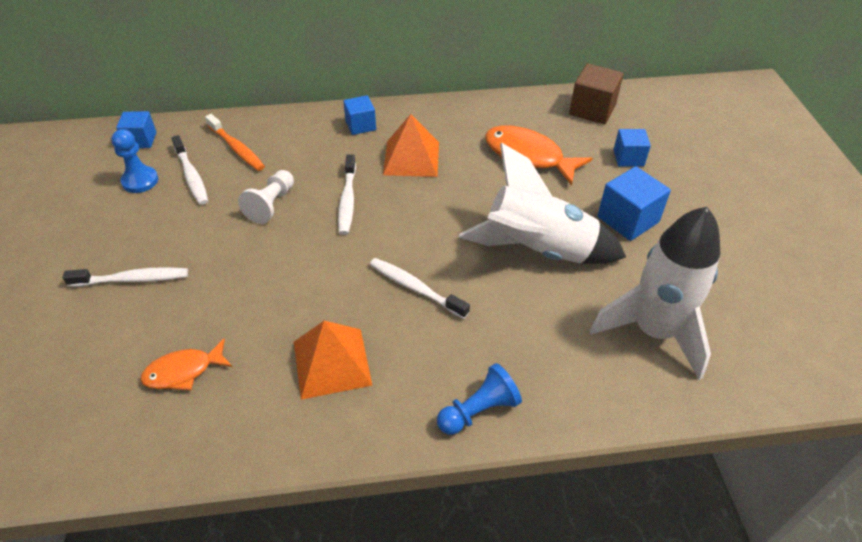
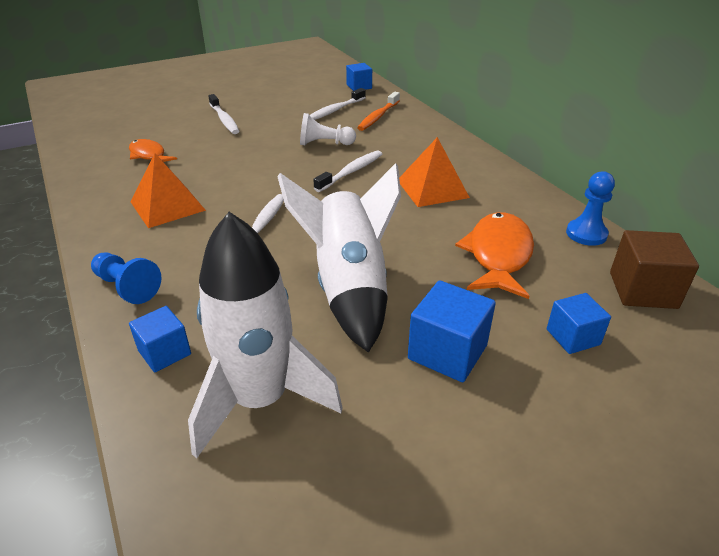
camera: 70 degrees right, 10 degrees down
(140, 181) = (318, 97): blue pawn -> blue pawn (586, 234)
(347, 200) = (351, 172): white toothbrush -> white toothbrush turned 150 degrees clockwise
(360, 125) = (455, 155): blue cube -> blue cube (164, 352)

